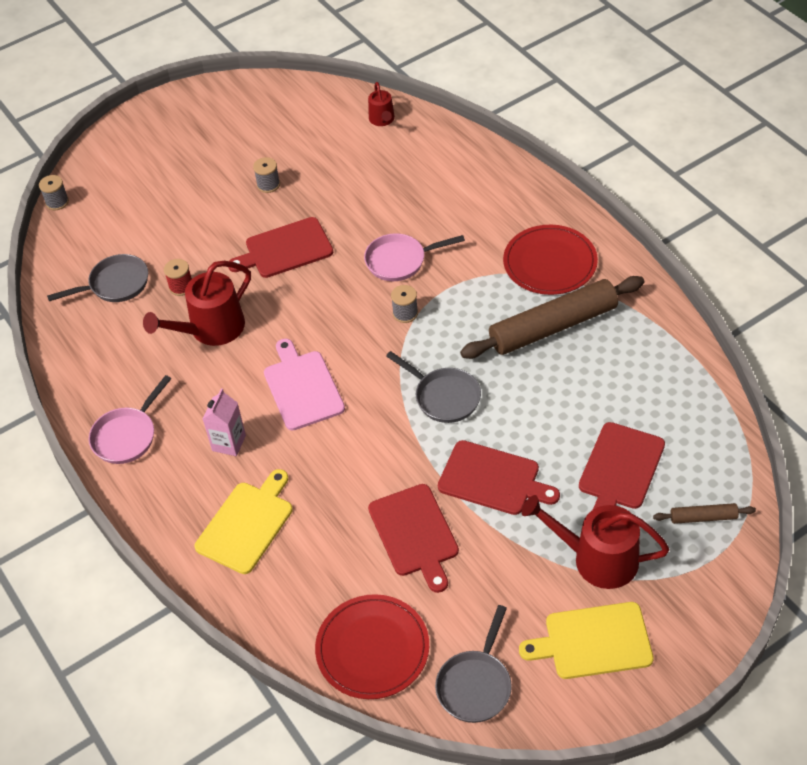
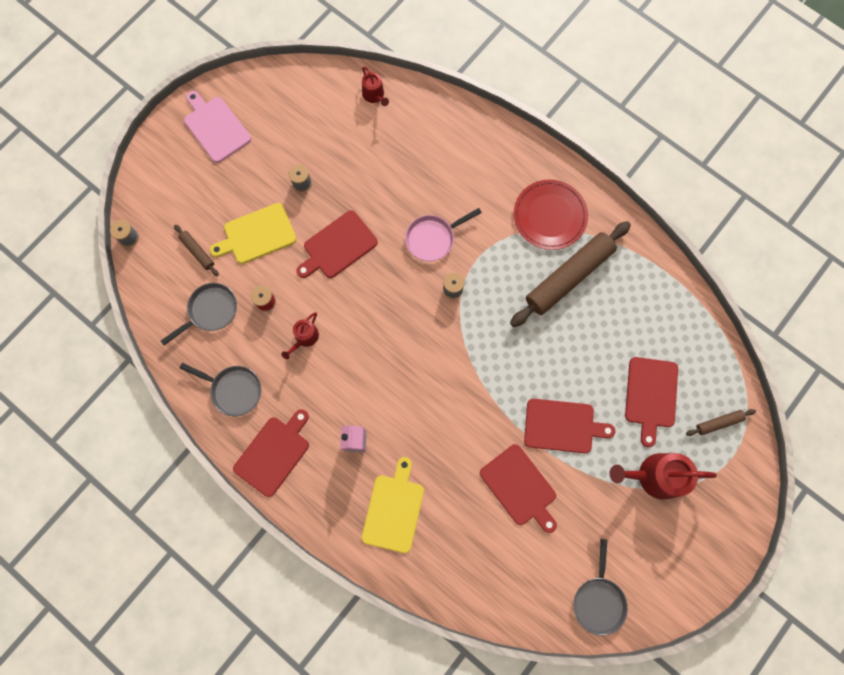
camera: 20 degrees left, 25 degrees up
(125, 227) = (197, 252): none -> brown rolling pin
(127, 436) = (274, 453): pink pan -> red cutting board
(211, 329) = (305, 338): red watering can -> red watering can, size x0.54
(302, 387) = (395, 377): pink cutting board -> pink cutting board (216, 127)
(372, 649) = (518, 590): red plate -> none
(443, 397) = (505, 361): grey pan -> grey pan (233, 390)
(593, 641) = (668, 544): yellow cutting board -> yellow cutting board (257, 235)

